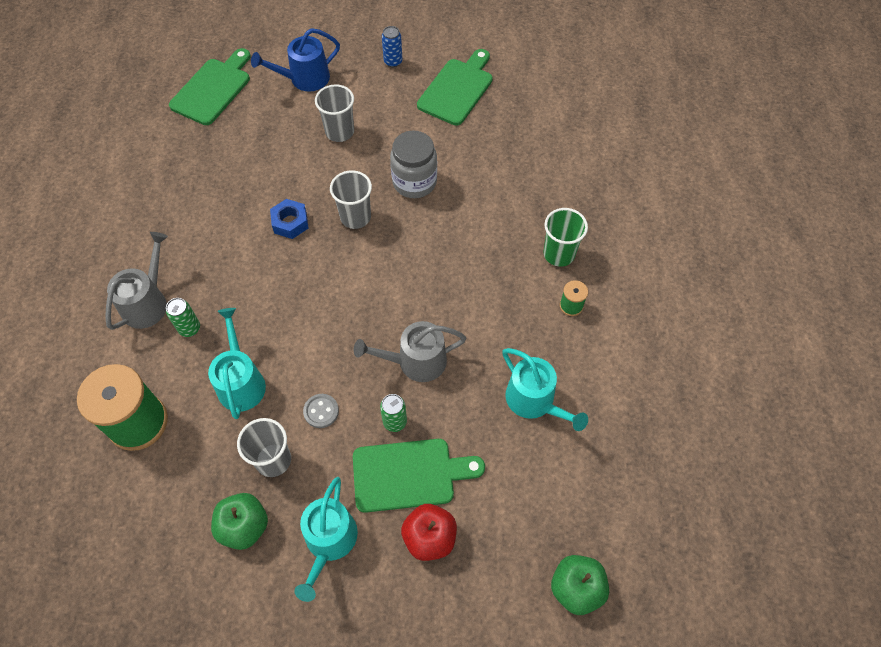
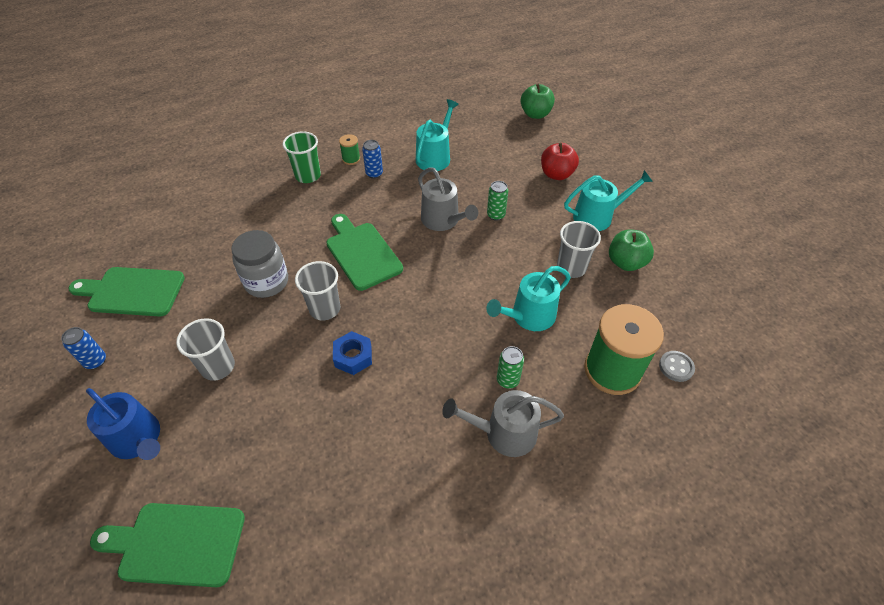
camera: 115 degrees left, 10 degrees down
(321, 411) = (517, 256): grey button -> grey button (676, 367)
(409, 474) = (526, 196): green cutting board -> green cutting board (361, 253)
(532, 321) = (374, 174): none -> blue can

